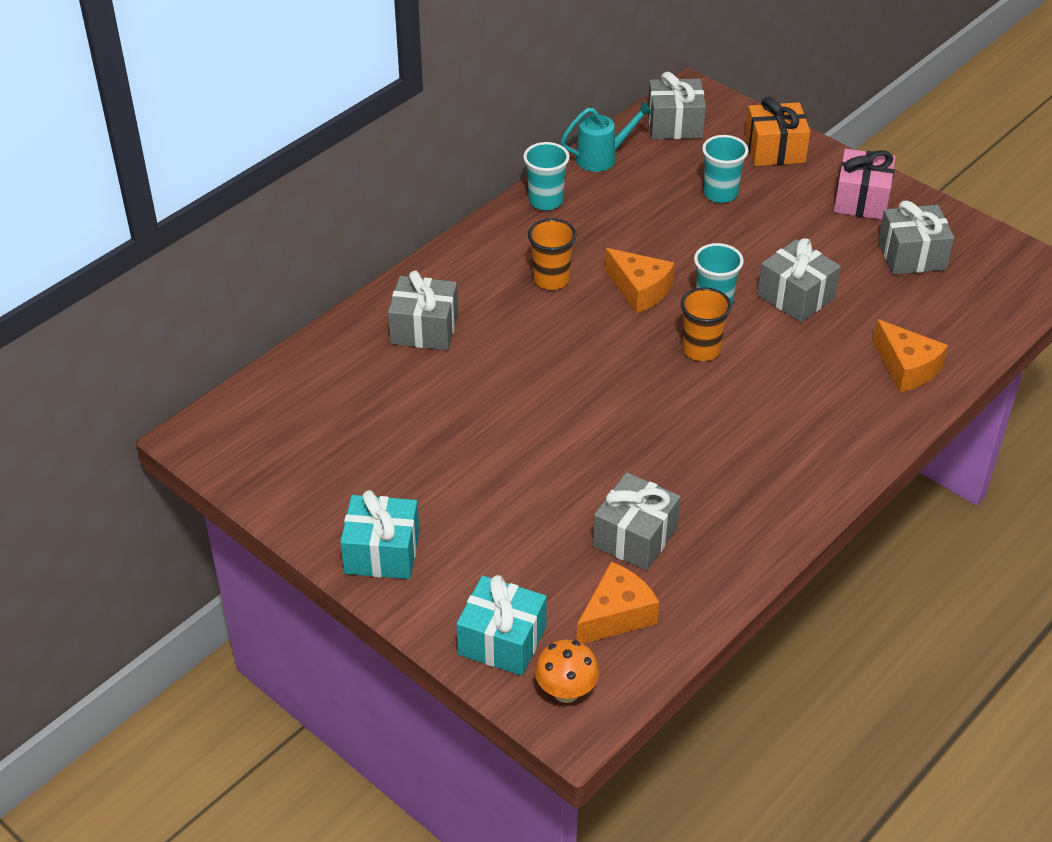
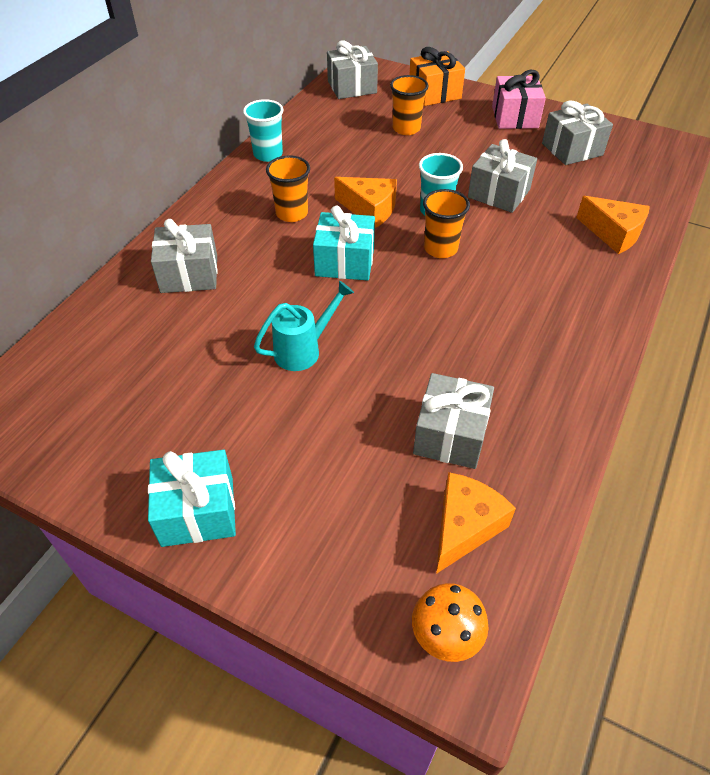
camera: 15 degrees left, 5 degrees up
(502, 641) = (355, 588): turquoise gift -> turquoise gift (345, 262)
(602, 158) = (303, 117): turquoise watering can -> turquoise watering can (303, 350)
(720, 194) = (406, 128): turquoise cup -> orange cup

